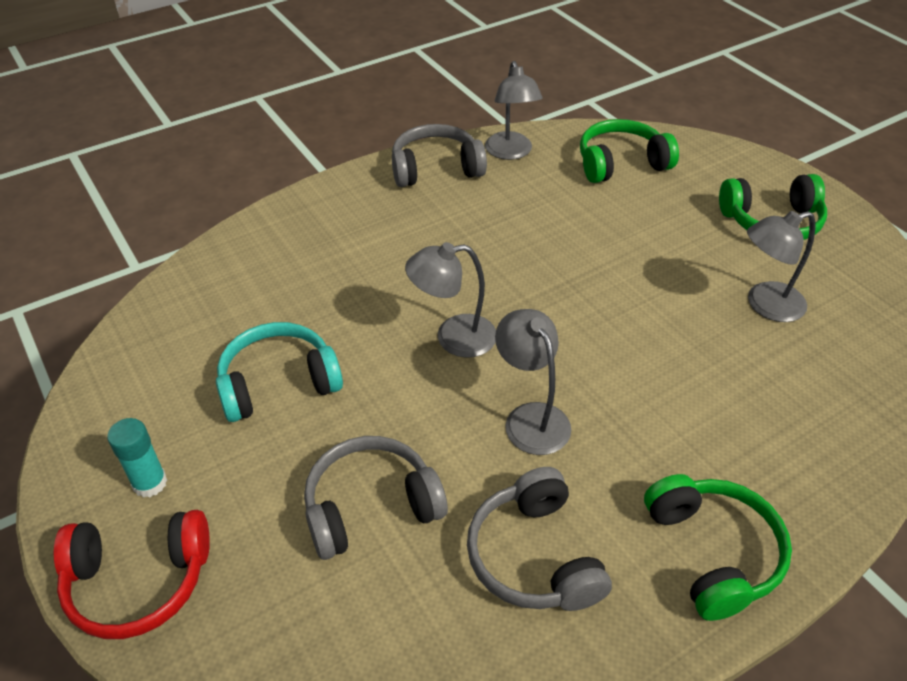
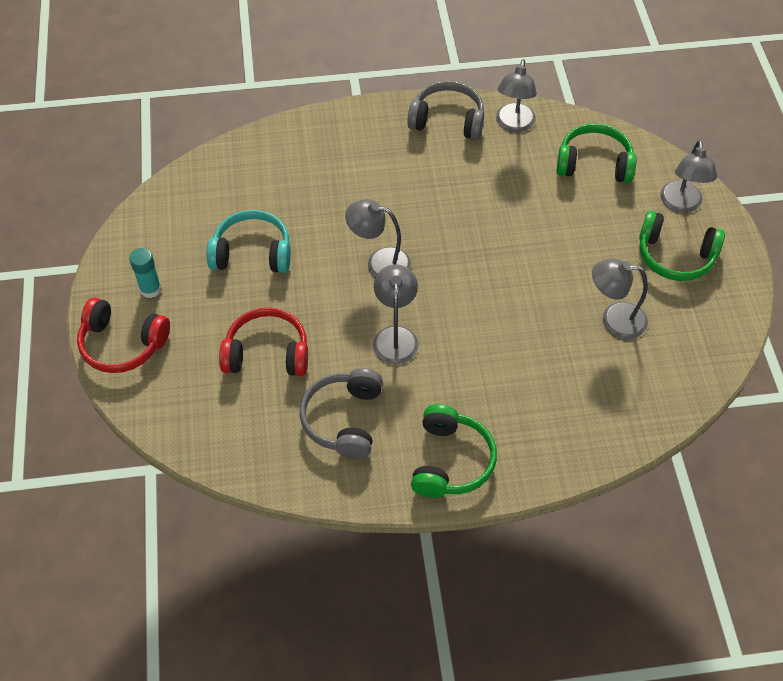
camera: 25 degrees right, 10 degrees up
(371, 507) = (267, 353): grey headphones -> red headphones
(736, 173) = (681, 204): none -> grey lamp

